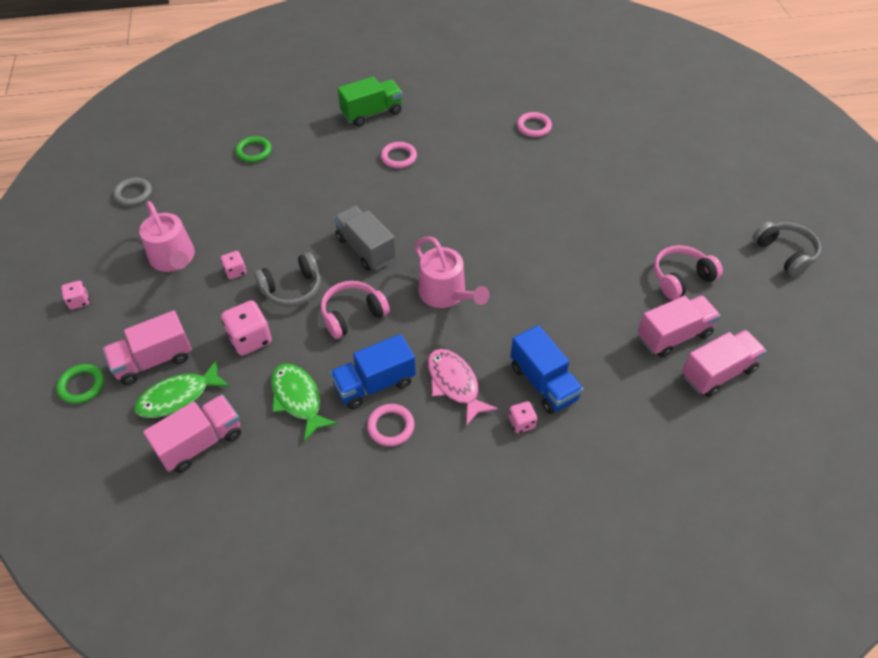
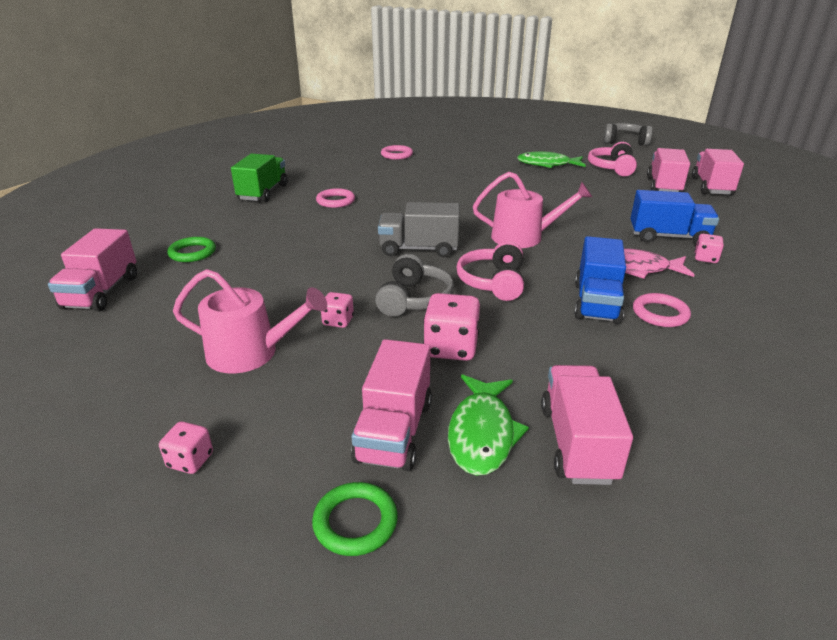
camera: 50 degrees left, 20 degrees down
(133, 194) = (94, 342): grey ring -> none
(178, 155) = (102, 292): none -> pink truck
(298, 399) = (573, 350): green fish -> green fish (547, 164)

